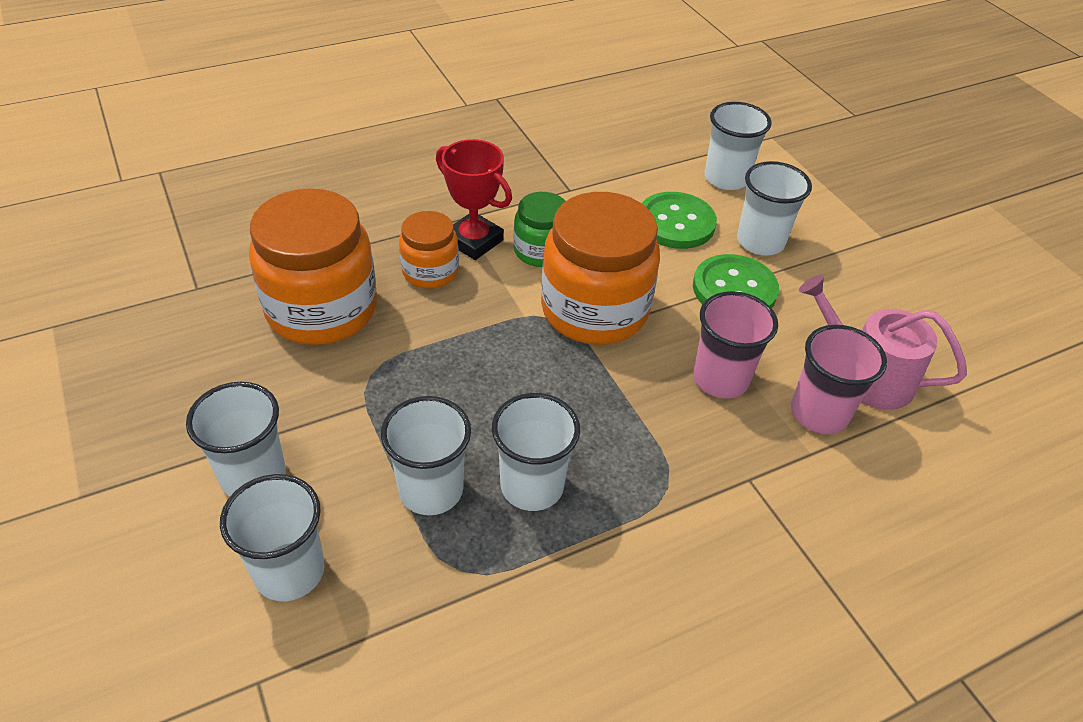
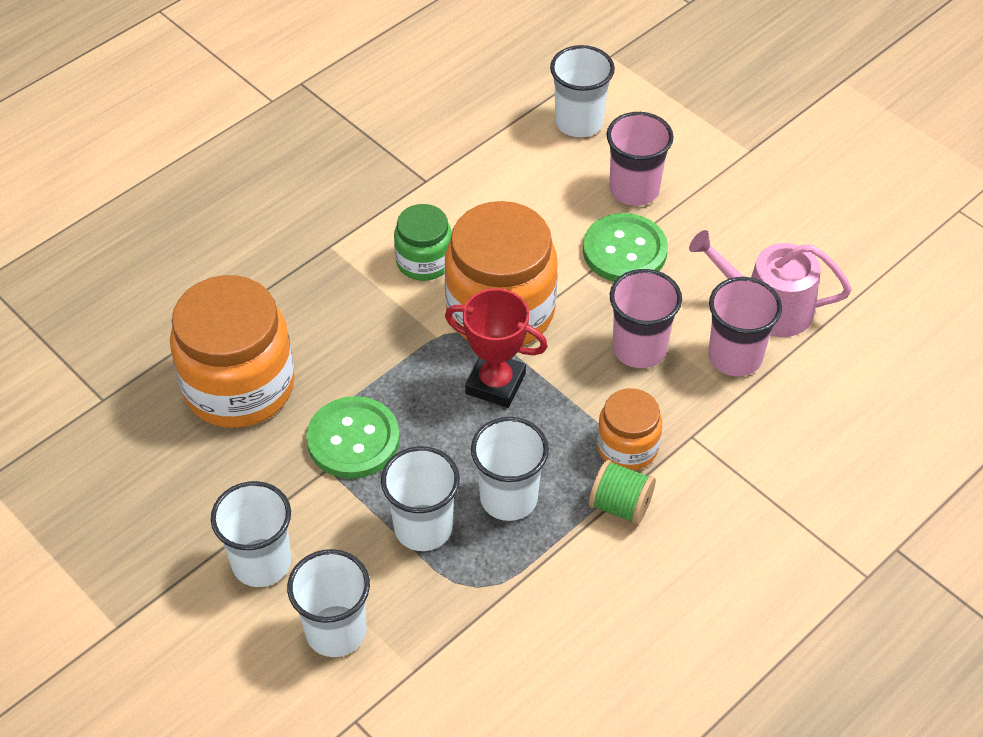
camera: 15 degrees left, 5 degrees up
(430, 271) = (325, 315): orange jar -> orange jar (627, 447)
(474, 241) = (353, 268): red trophy -> red trophy (495, 383)
(648, 529) = (620, 505): none -> green spool
(676, 223) = (545, 191): green button -> green button (353, 440)
(760, 242) = (634, 190): white cup -> pink cup

